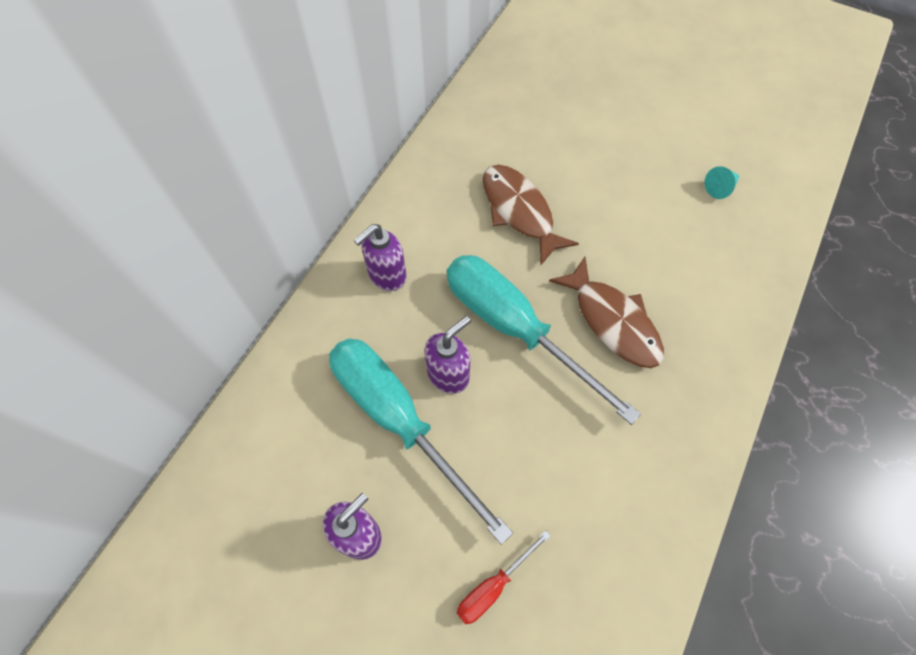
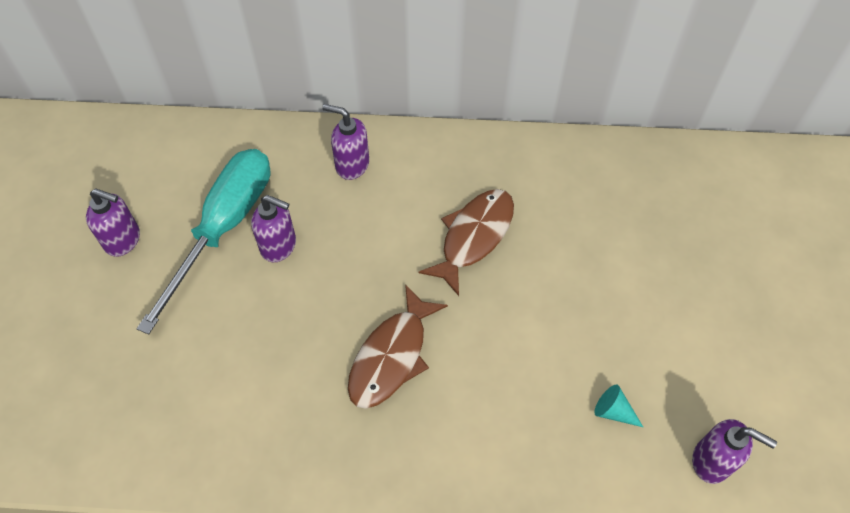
camera: 65 degrees right, 5 degrees down
(493, 586) = (111, 346): red screwdriver -> none
(514, 328) = (346, 278): turquoise screwdriver -> none
(778, 148) = (712, 461): none -> purple soap dispenser

